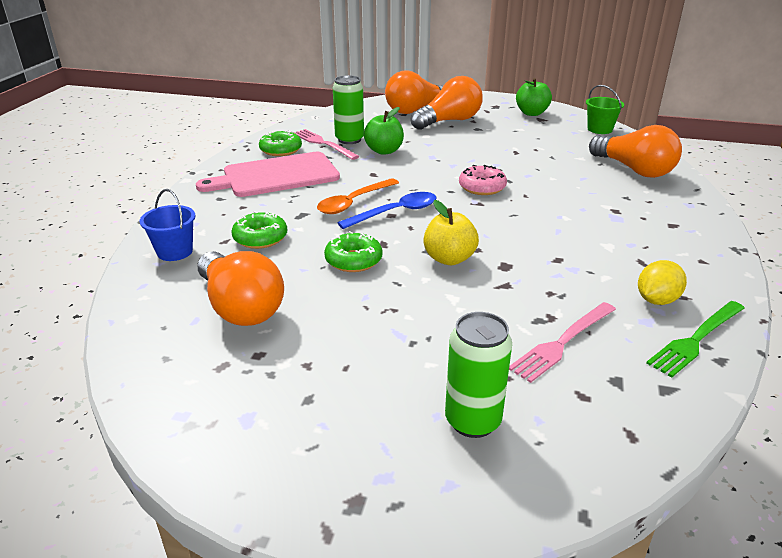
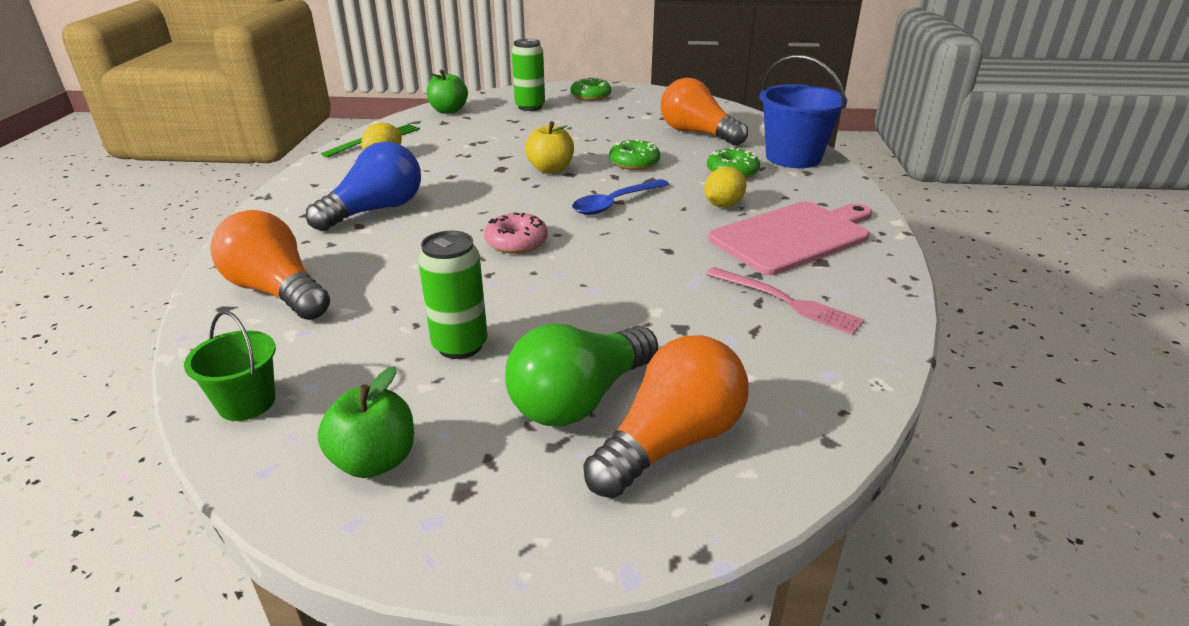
camera: 170 degrees right, 0 degrees up
(175, 252) = (793, 157): blue bucket -> blue bucket, size x1.77
(281, 150) = (839, 281): green donut -> green donut (590, 96)
(304, 203) = (723, 205): none -> yellow lemon
(349, 139) = (751, 316): green can -> green can (460, 345)
(353, 202) = (668, 210): orange spoon -> none
(384, 151) = (675, 295): green apple -> green apple (448, 111)
(449, 121) = (580, 399): orange light bulb -> green light bulb
(562, 342) = (469, 133): pink fork -> none
(612, 223) = (375, 210): none -> blue light bulb

